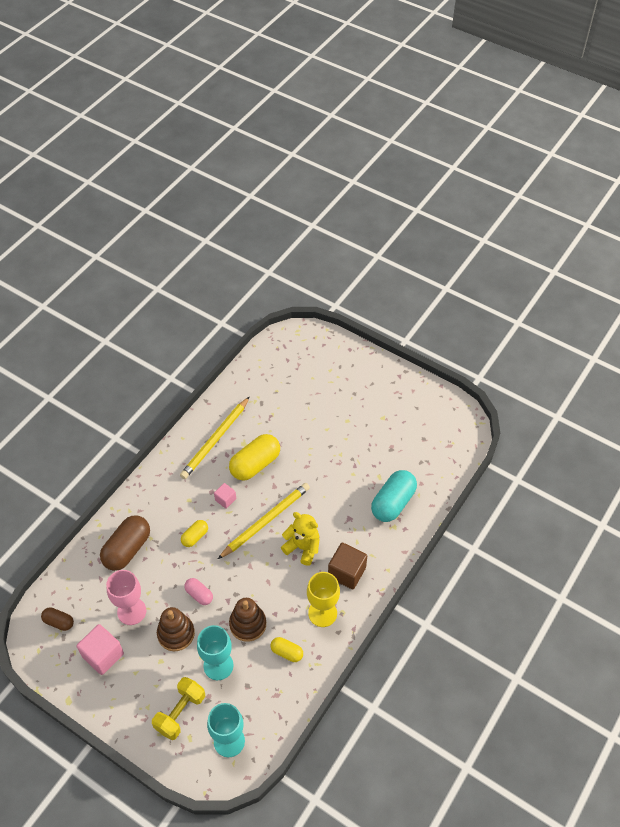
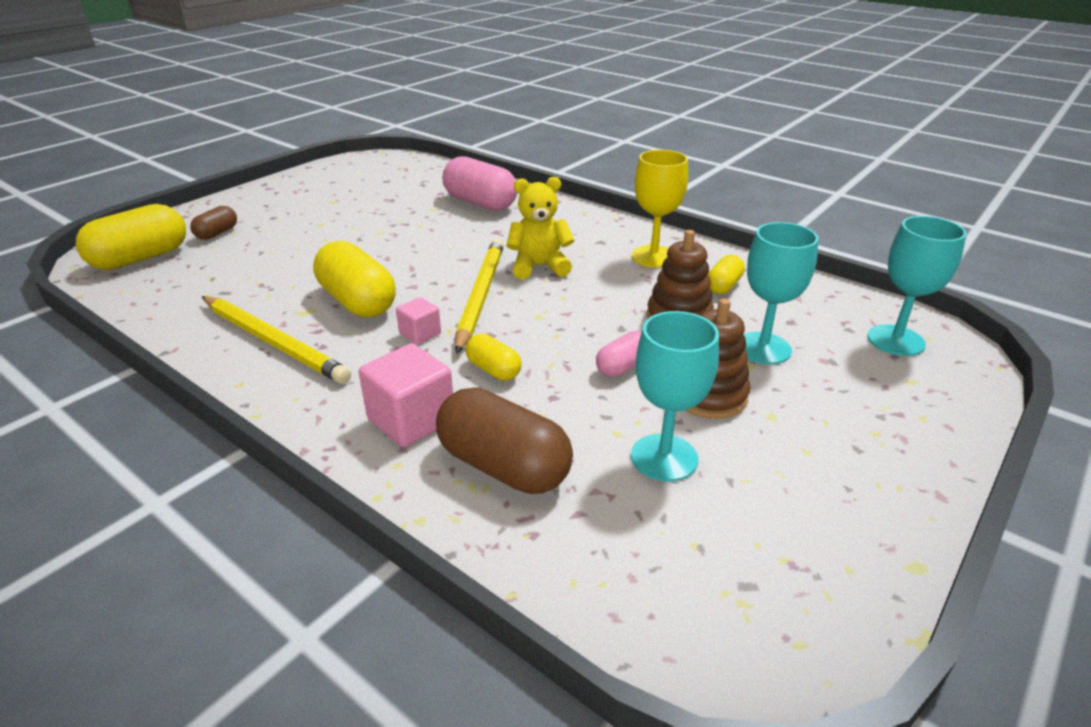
camera: 85 degrees left, 20 degrees down
(59, 622) = (706, 597): brown capsule -> brown capsule (217, 233)
(103, 655) = (780, 504): pink cube -> pink cube (411, 420)
(131, 611) = (664, 457): pink goblet -> turquoise goblet
(180, 713) = (869, 391): yellow dumbbell -> none
(265, 521) = (480, 295): yellow pencil -> yellow pencil turned 45 degrees clockwise
(294, 352) = (141, 258): none -> yellow capsule
(302, 547) = (539, 266): yellow teddy bear -> yellow teddy bear turned 45 degrees clockwise
(347, 572) = (586, 237): brown cube -> none
(393, 503) = (480, 203): turquoise capsule -> pink capsule

